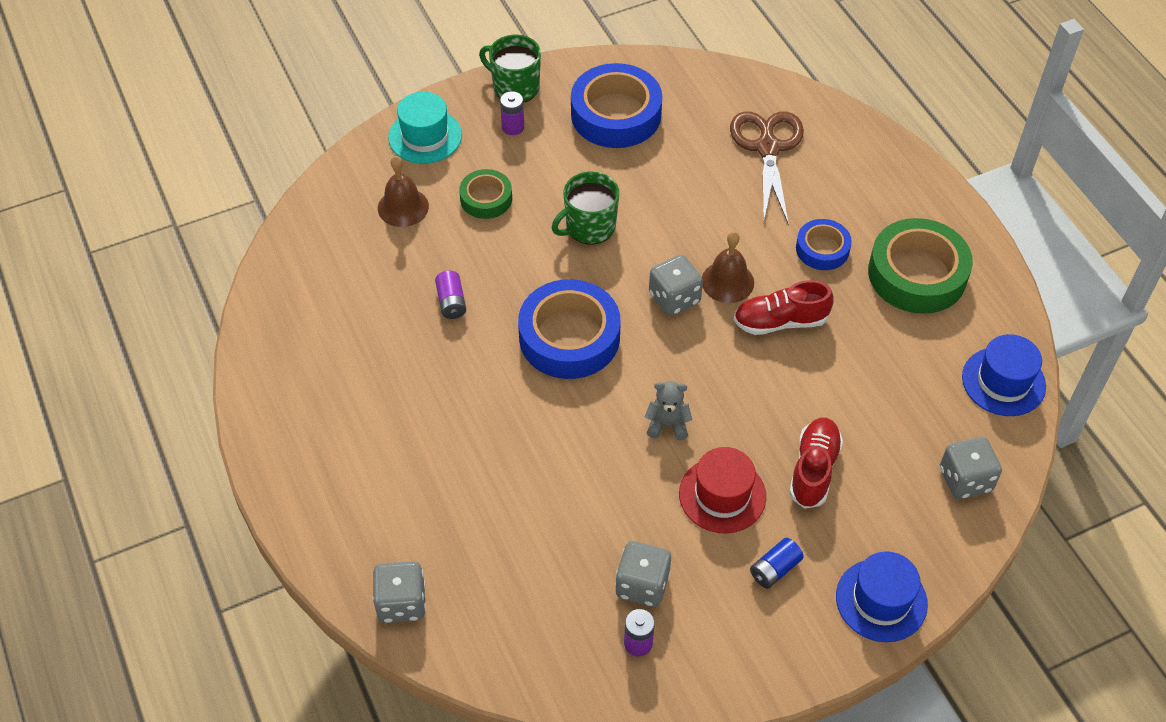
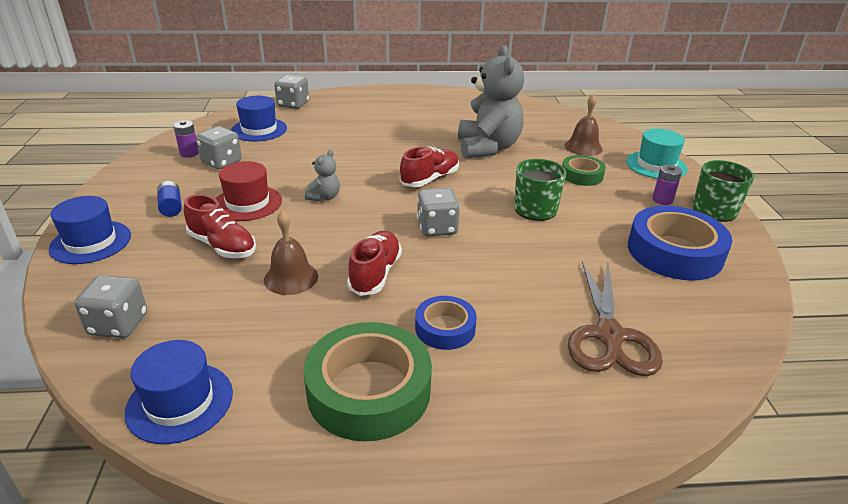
camera: 110 degrees right, 20 degrees down
(451, 302) = (488, 148): purple battery -> grey teddy bear
(519, 598) = (259, 129): none -> blue hat
(569, 337) = (430, 179): blue tape -> red shoe
(727, 281) = (438, 258): brown bell -> brown bell (291, 278)
(767, 147) = (609, 336): brown scissors -> brown scissors turned 75 degrees clockwise

